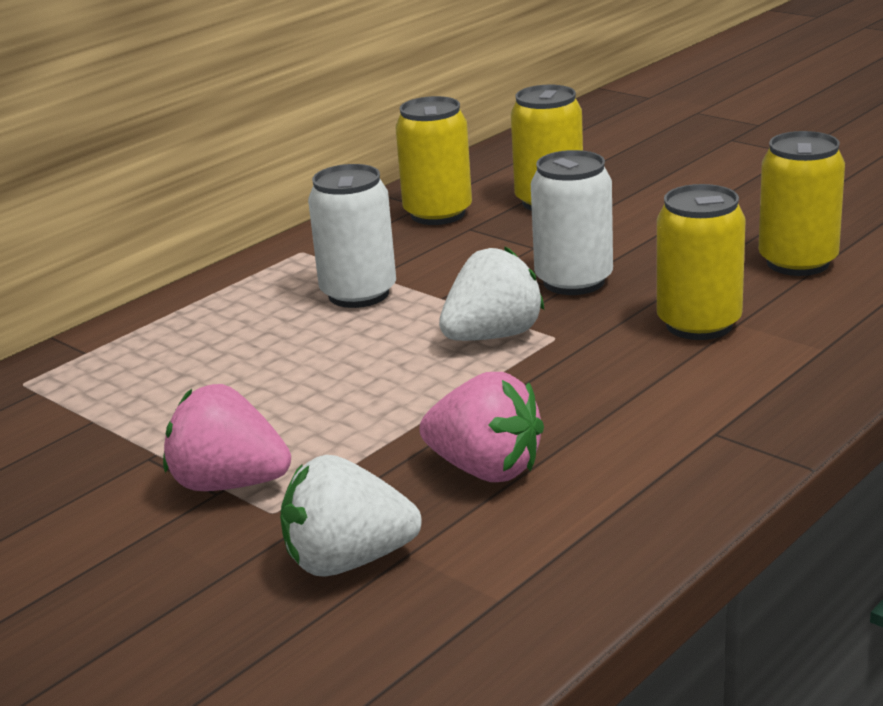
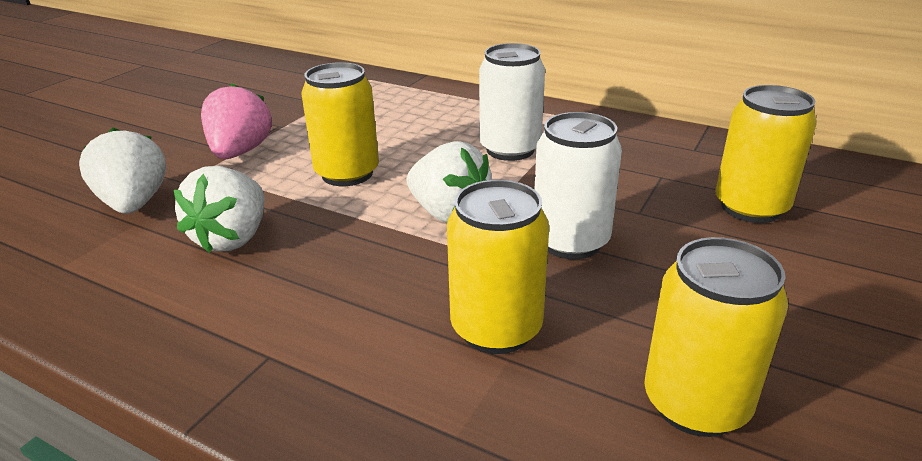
camera: 75 degrees right, 5 degrees up
(438, 214) = (680, 158): yellow can -> yellow can (347, 174)
(485, 469) = (233, 238): pink strawberry -> white strawberry

